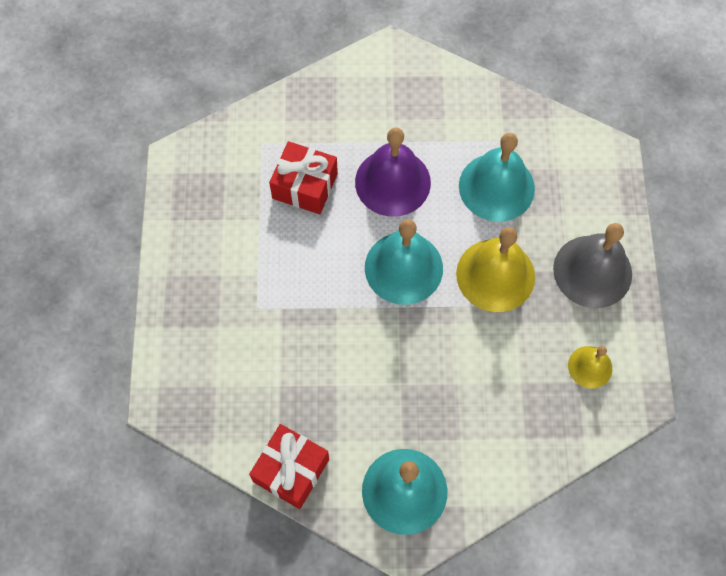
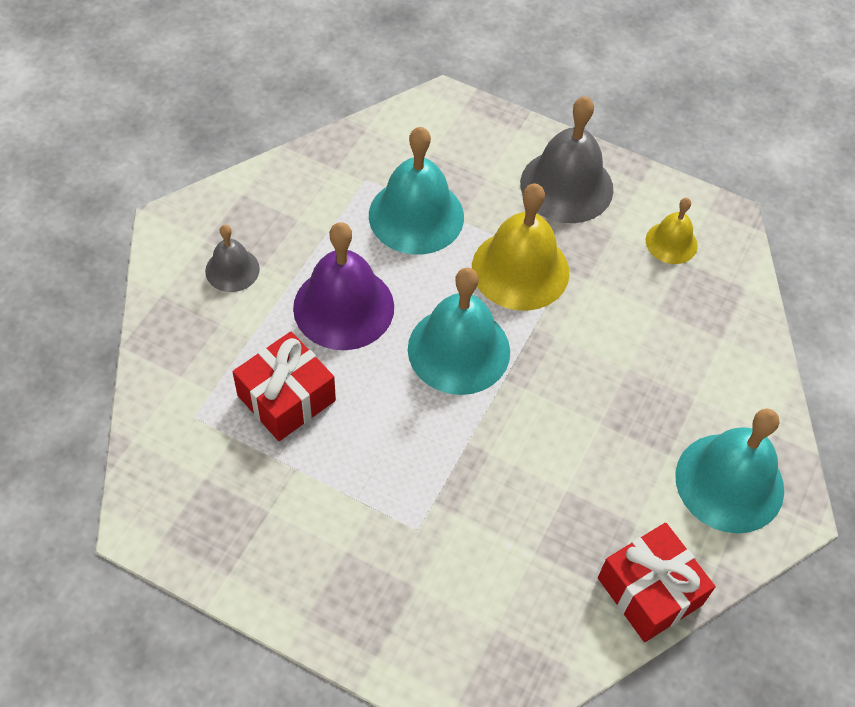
camera: 65 degrees left, 10 degrees down
(379, 103) = (232, 269): none -> grey bell

